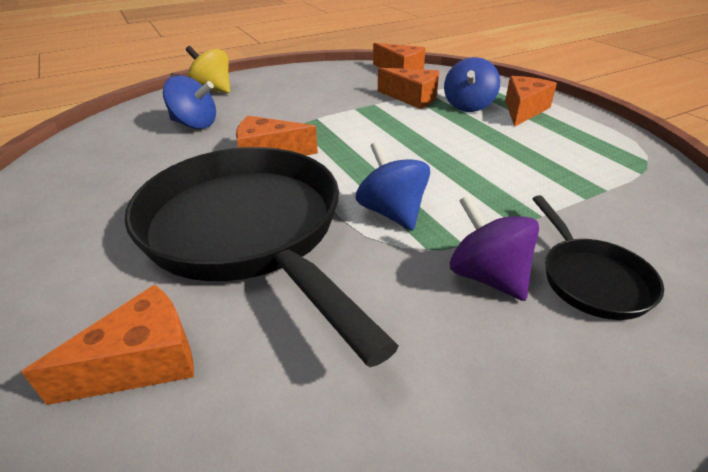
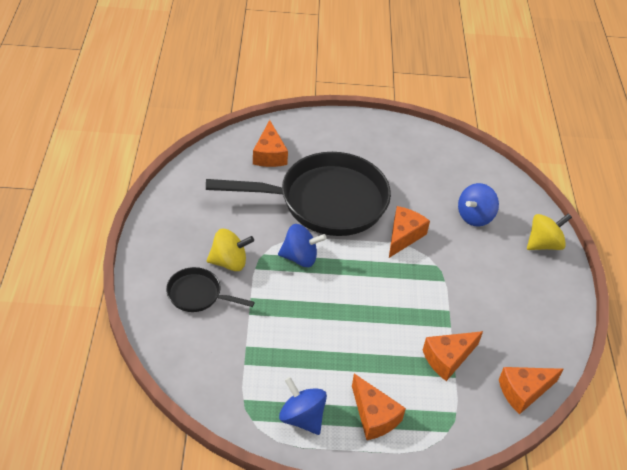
camera: 115 degrees right, 10 degrees up
(468, 106) = (406, 384): blue spinning top -> blue spinning top (302, 417)
(487, 276) = (229, 262): purple spinning top -> yellow spinning top

